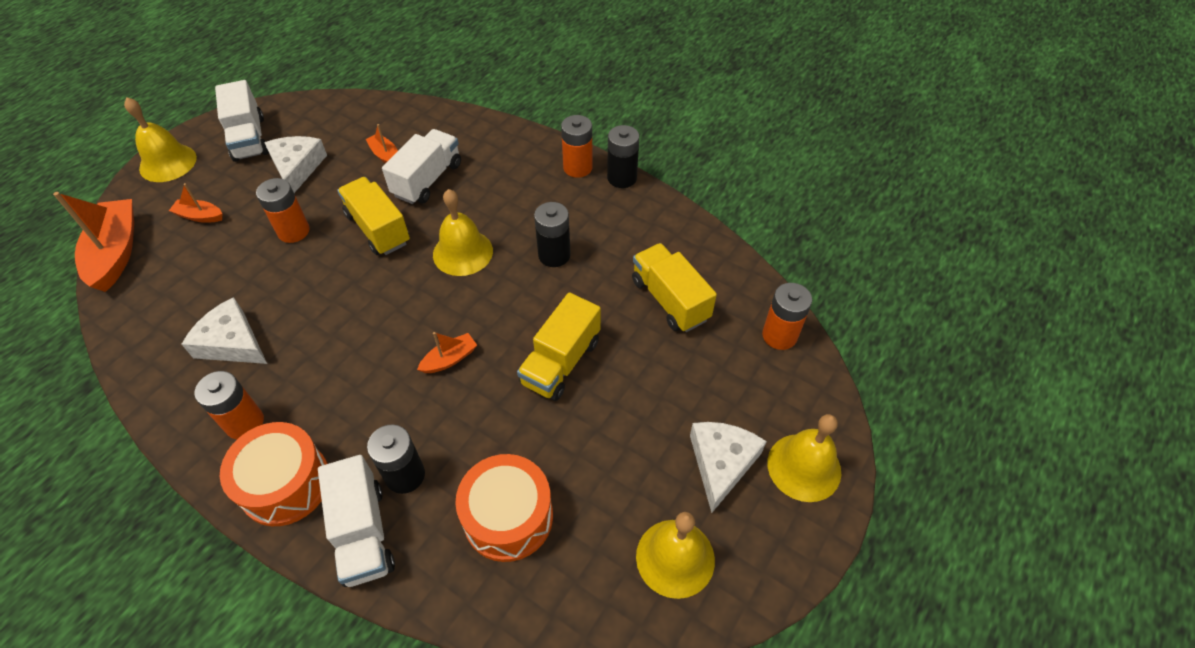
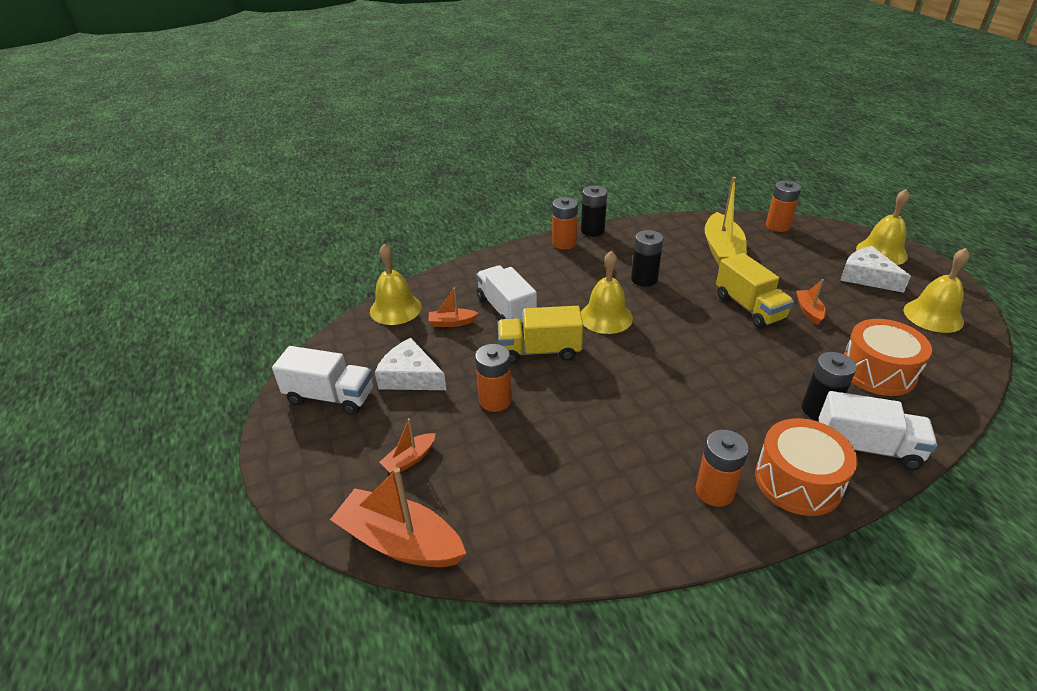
camera: 55 degrees left, 15 degrees down
(168, 163) = (296, 466): yellow bell -> yellow bell (395, 309)
(232, 342) = (608, 476): white cheese -> none
(449, 359) = (714, 355): orange boat -> orange boat (809, 311)
(670, 300) = (722, 250): yellow truck -> yellow boat

